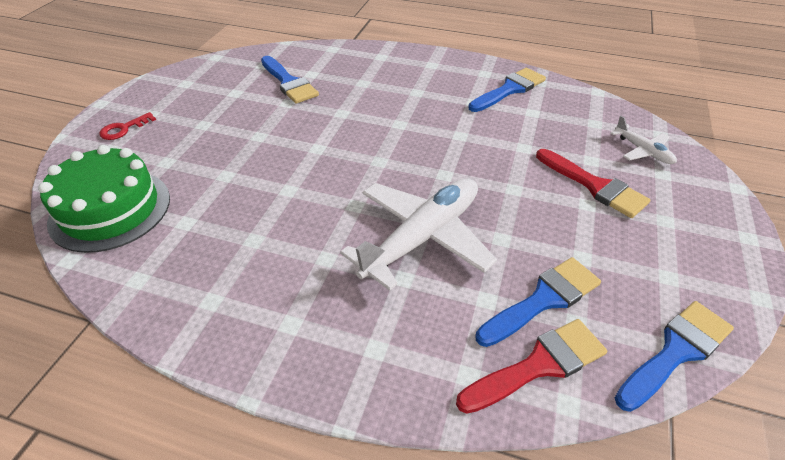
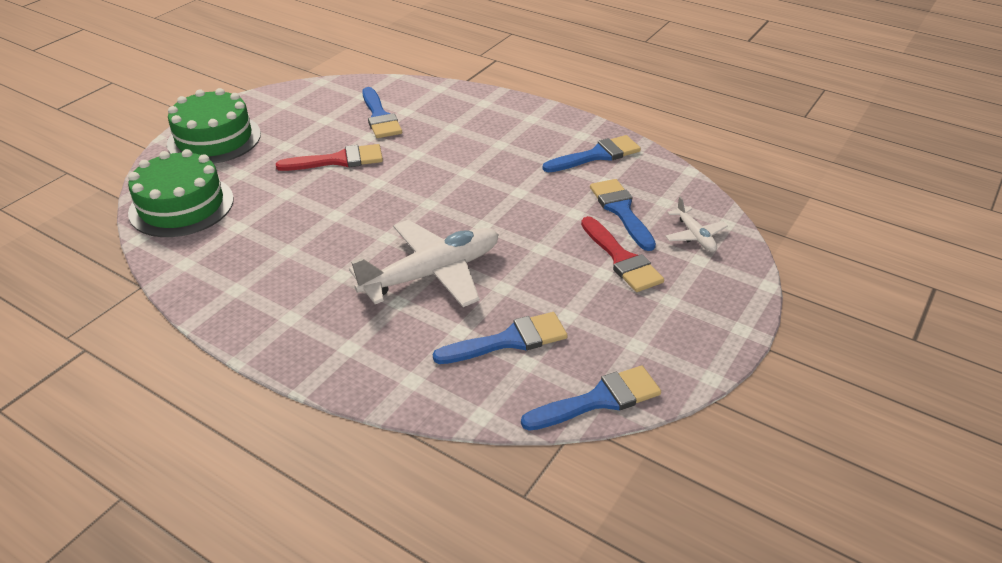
camera: 15 degrees right, 5 degrees down
(123, 129) = (214, 139): red key -> green cake
(538, 365) = (474, 385): red brush -> red brush (338, 160)
(563, 138) = (621, 211): none -> blue brush

